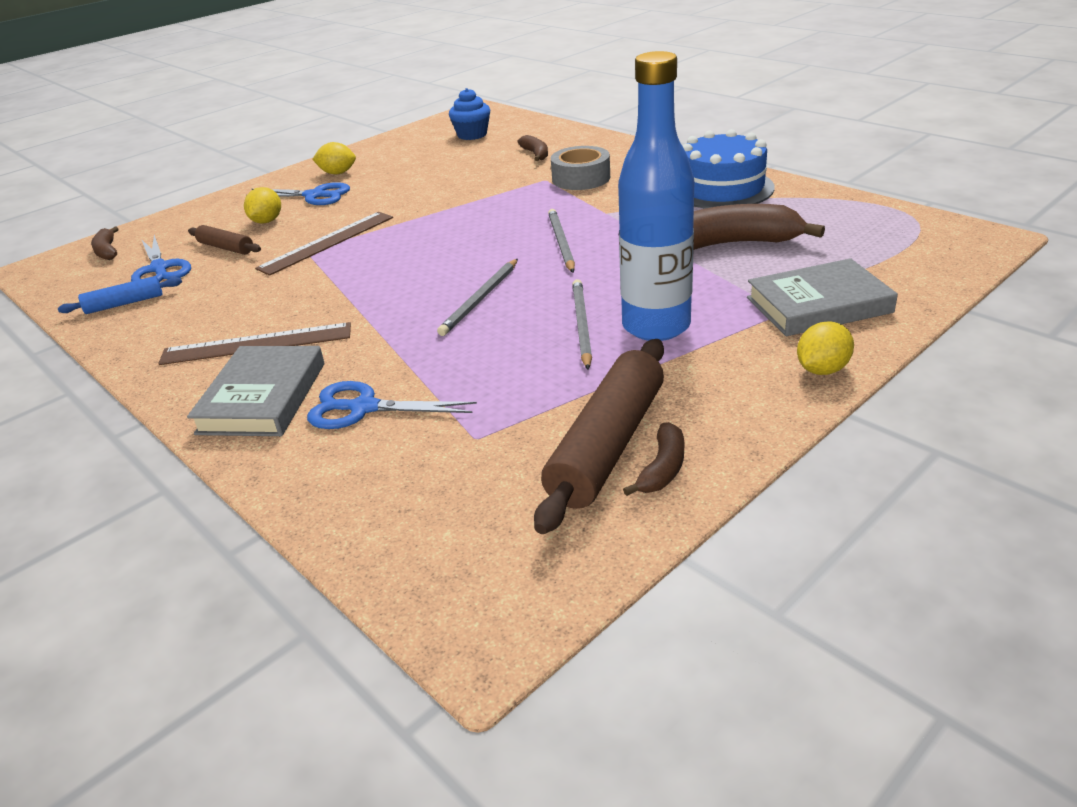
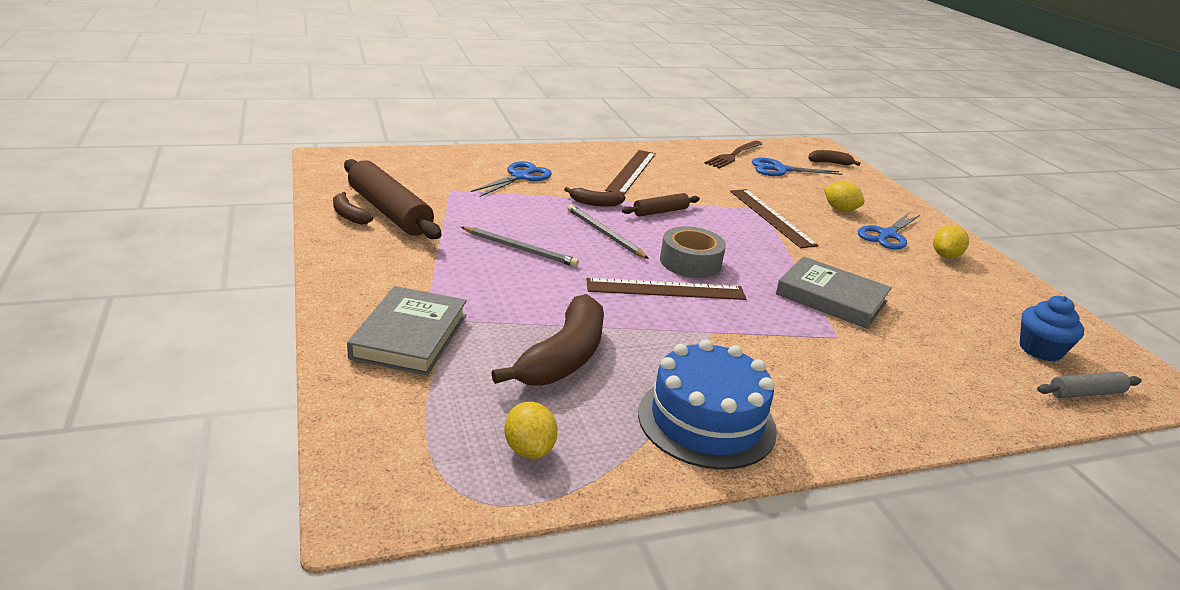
camera: 110 degrees right, 5 degrees down
(124, 303) = (733, 155): blue rolling pin -> brown fork
(226, 248) = (797, 190): brown rolling pin -> brown rolling pin (660, 212)
(262, 398) = (567, 162): grey book -> grey book (831, 298)
(515, 122) = (1085, 393): none -> grey rolling pin
(536, 154) = (932, 361): brown banana -> brown banana (594, 203)
(561, 243) = (666, 289): grey pencil -> brown ruler
(581, 178) = (822, 355): grey tape -> grey tape (690, 262)
(656, 326) = (480, 269): blue bottle -> none
(822, 369) = (341, 293): yellow lemon -> yellow lemon (529, 449)

